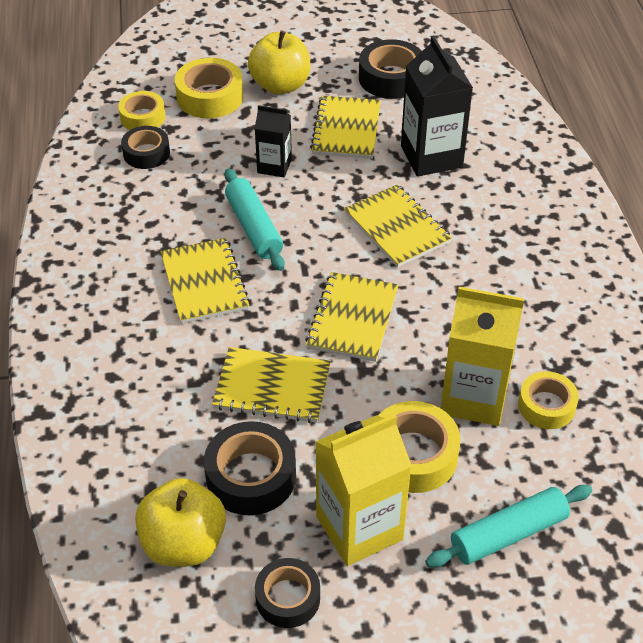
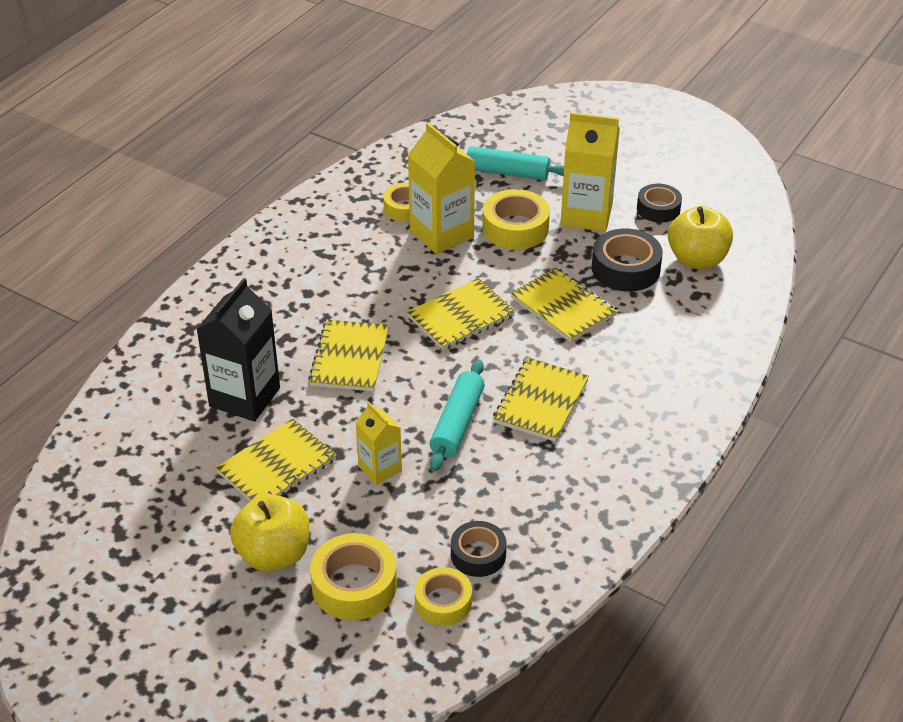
camera: 140 degrees left, 5 degrees down
(274, 166) = (380, 468): black carton -> yellow carton
(391, 78) = (167, 495): black tape -> none

